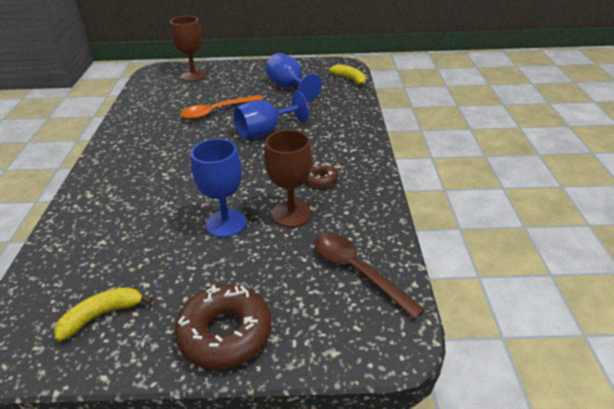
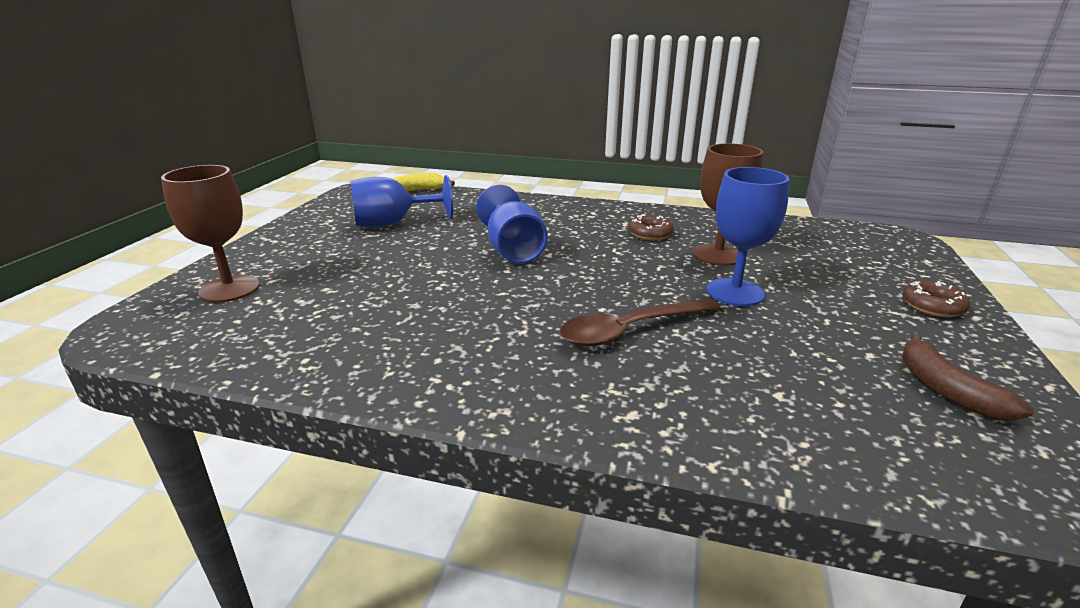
camera: 75 degrees left, 10 degrees down
(102, 315) = (947, 390): yellow banana -> brown banana
(217, 111) = (412, 278): orange spoon -> none
(225, 333) = (932, 306): brown donut -> brown donut, size x0.54
(358, 271) = (815, 238): brown spoon -> brown spoon (630, 330)

